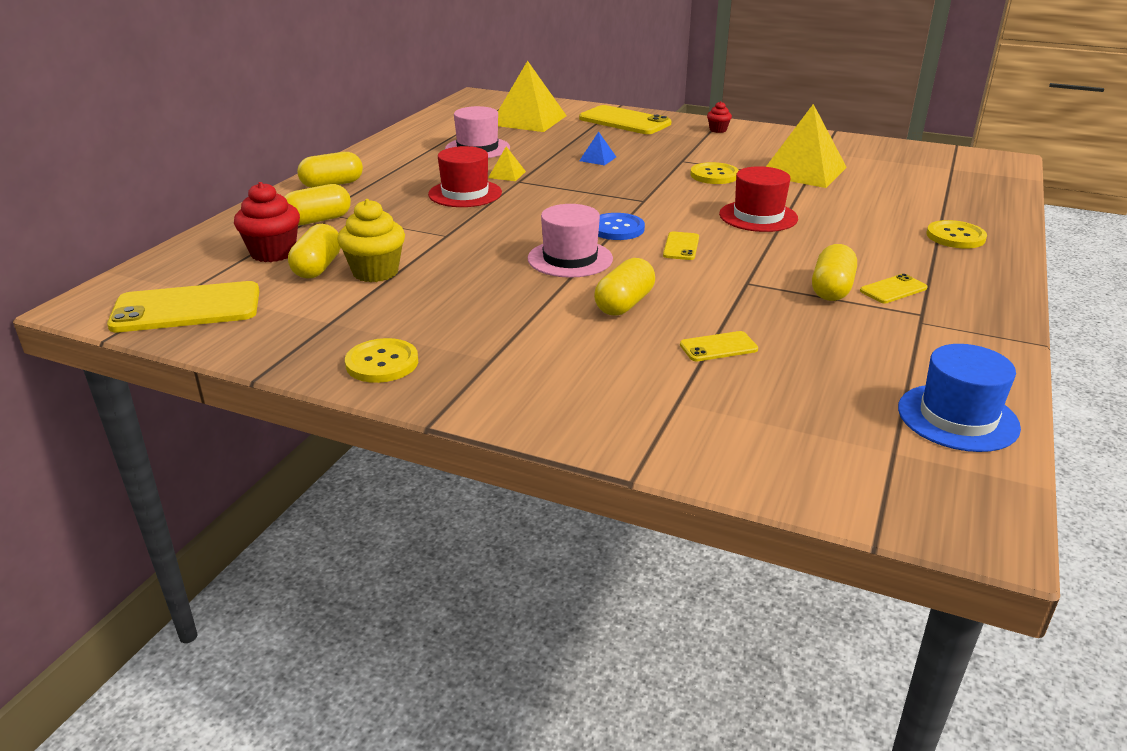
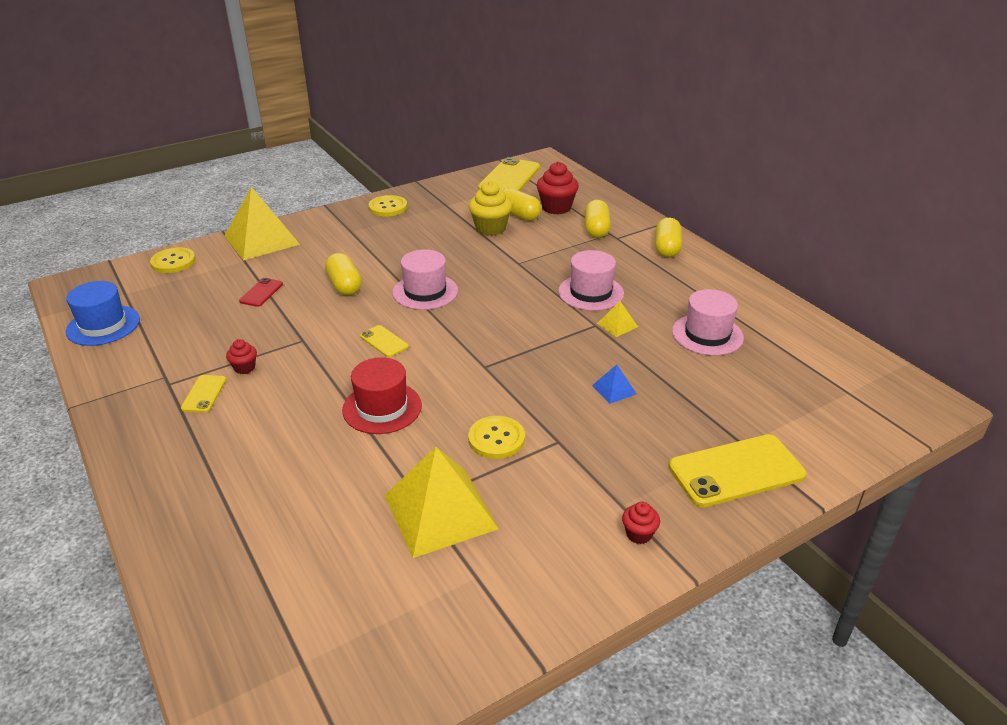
camera: 125 degrees right, 5 degrees up
(465, 193) = (591, 292): red hat -> pink hat
(528, 120) = (789, 400): yellow pyramid -> yellow pyramid (261, 240)
(617, 229) = (447, 329): blue button -> none
(718, 347) = (261, 292): yellow phone -> red phone
(831, 289) = (244, 368): yellow capsule -> red cupcake
(955, 236) = (201, 496): yellow button -> yellow button (173, 262)

